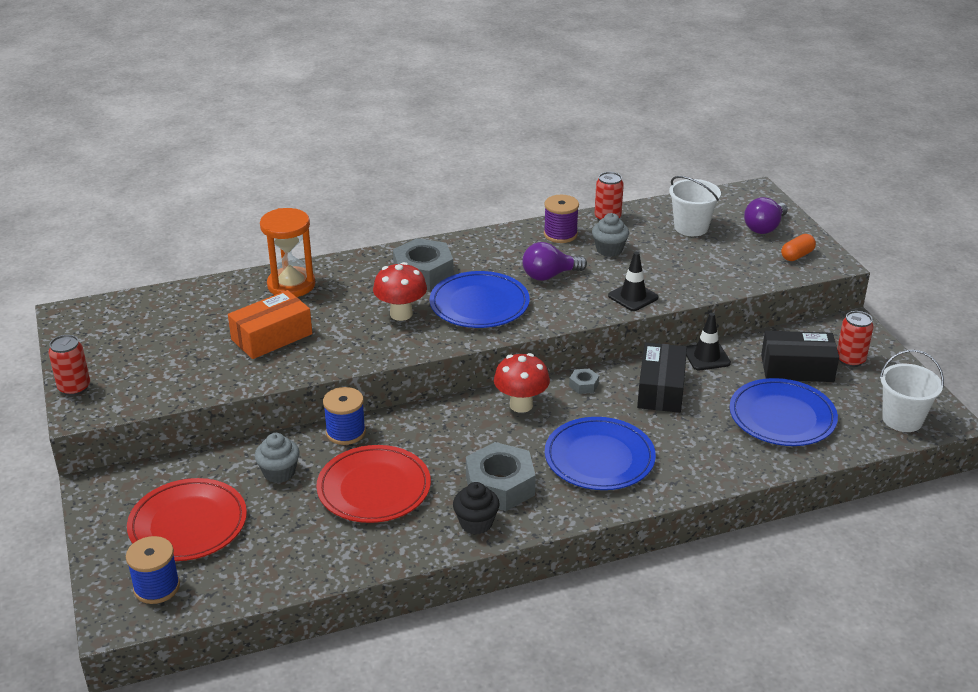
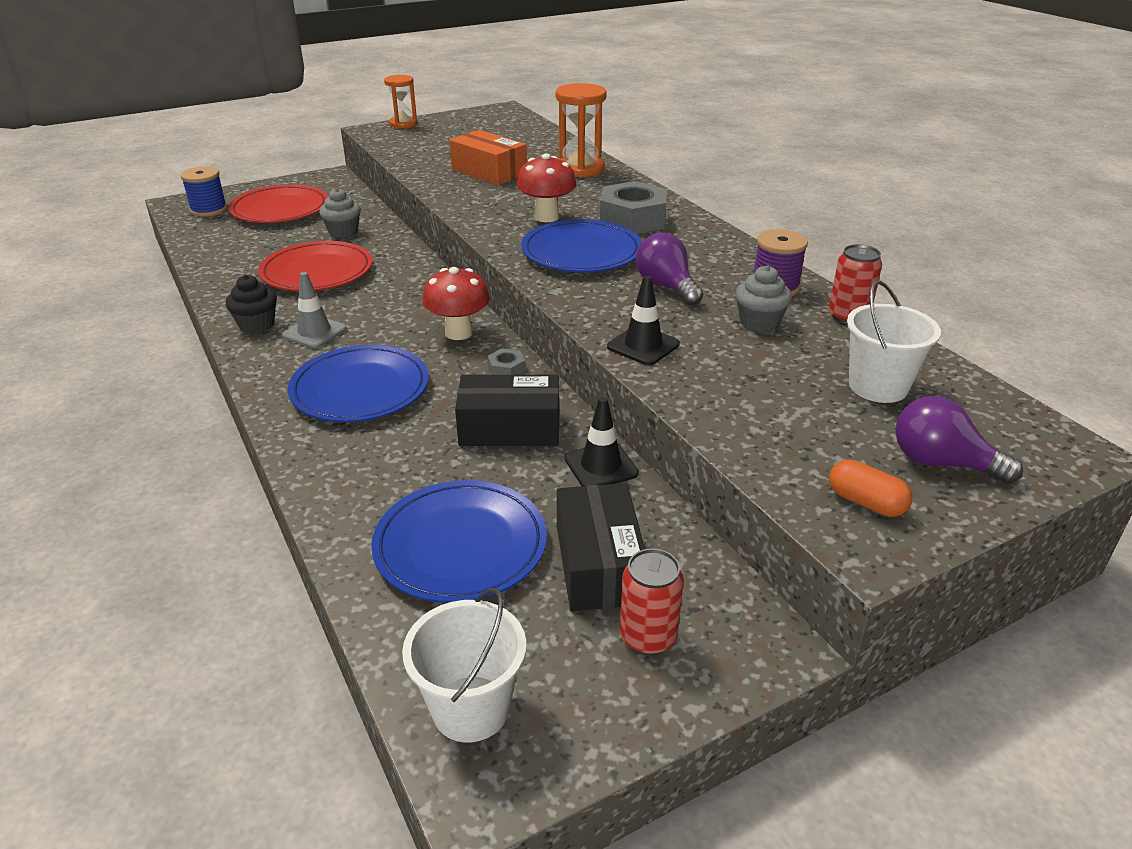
camera: 80 degrees right, 0 degrees up
(74, 388) = (403, 124): red can -> orange hourglass
(345, 432) = (402, 251): blue spool -> none
(500, 486) = (314, 332): grey nut -> grey traffic cone

